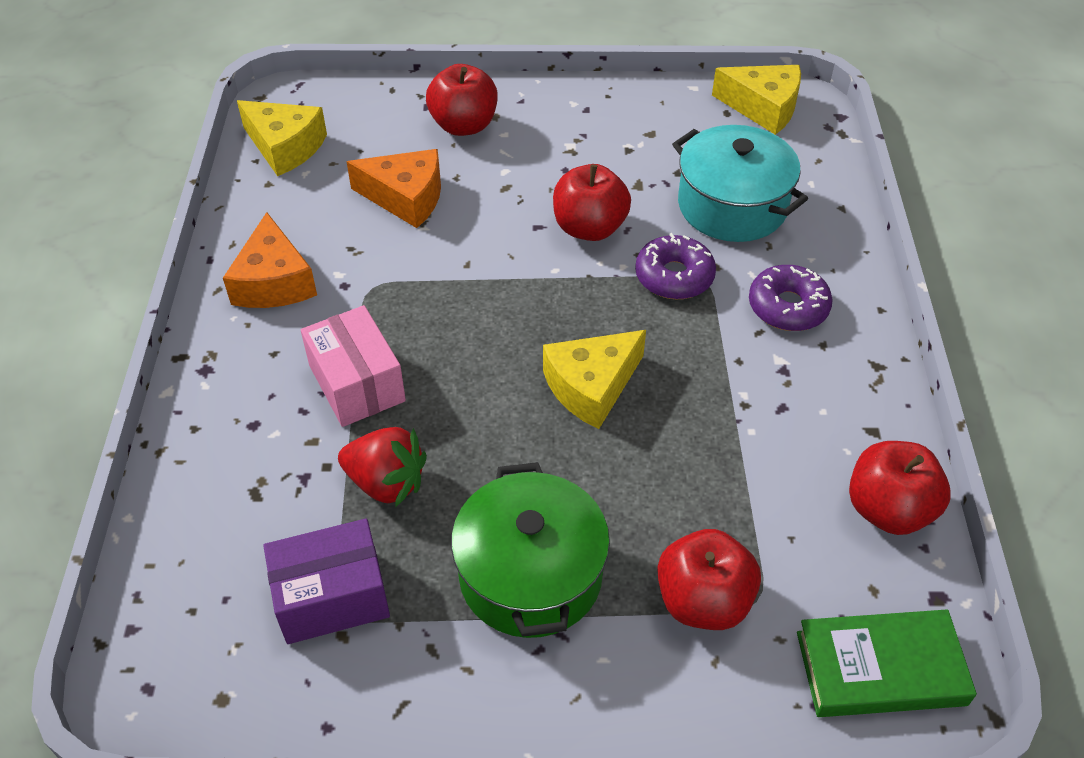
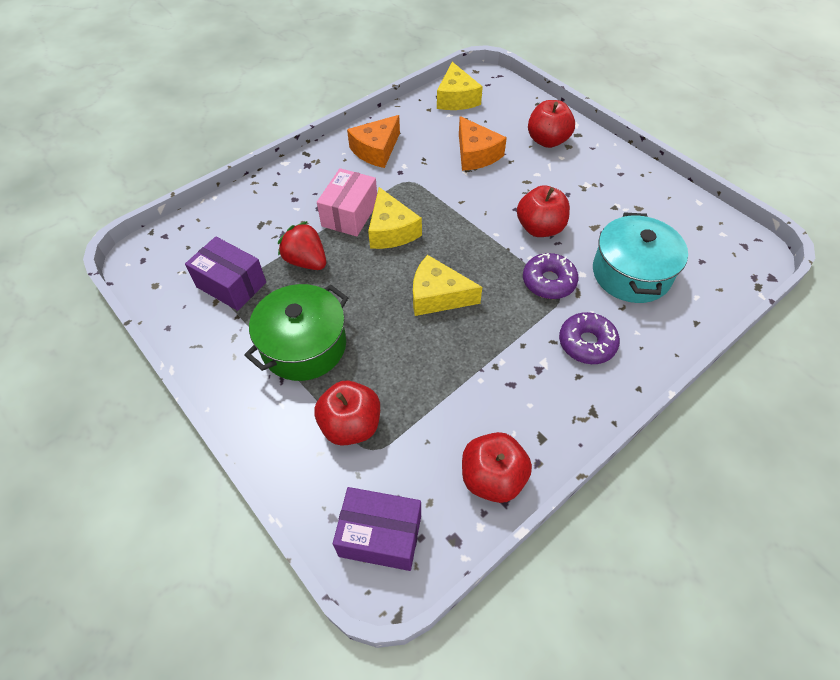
camera: 50 degrees right, 5 degrees up
(386, 482) = (306, 261): red strawberry -> red strawberry turned 150 degrees clockwise
(763, 108) = (727, 240): yellow cheese -> yellow cheese (391, 230)
(880, 668) = (380, 535): green book -> purple box

